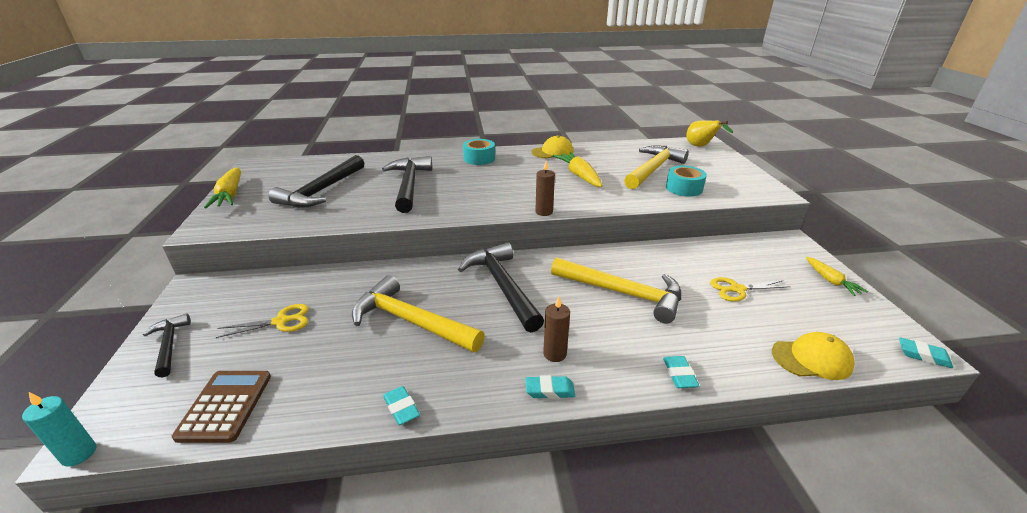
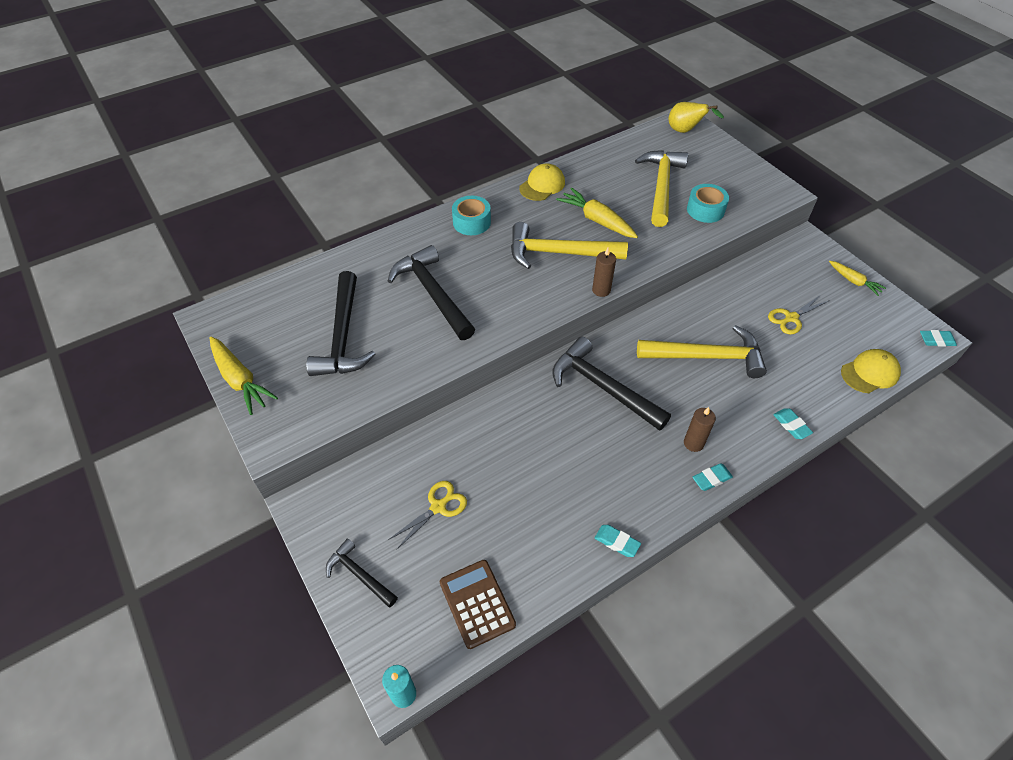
camera: 25 degrees left, 20 degrees up
(411, 321) = (555, 458): yellow hammer -> yellow hammer (559, 253)

